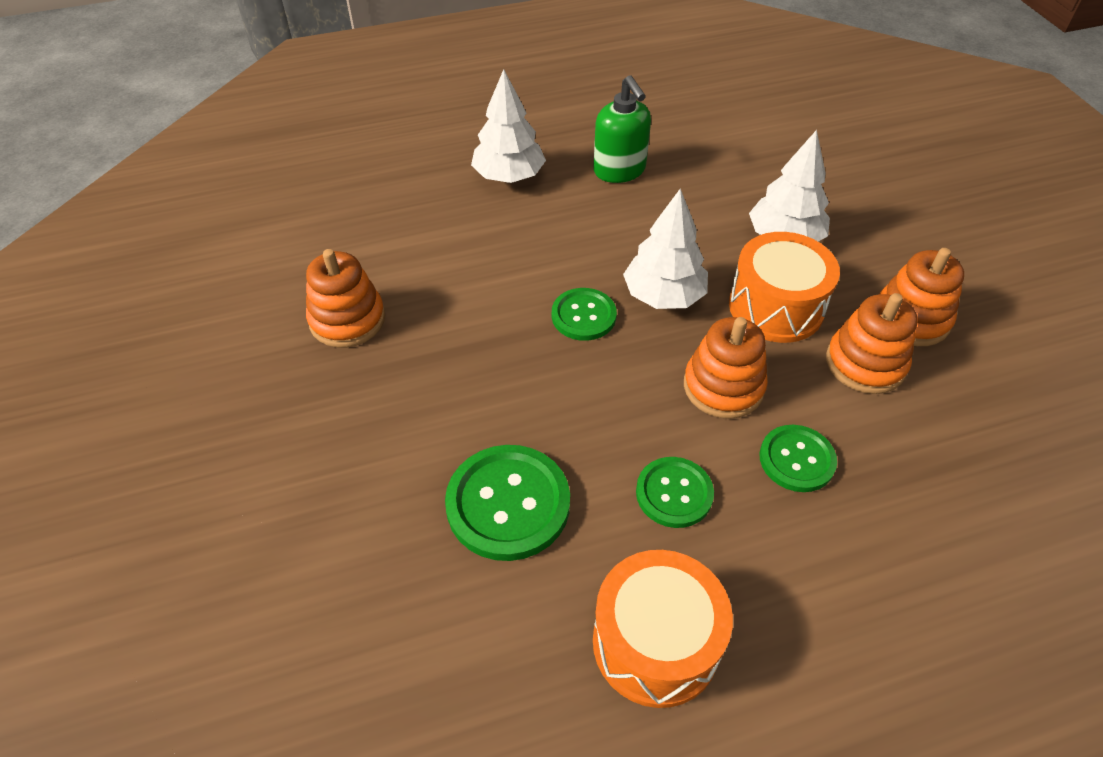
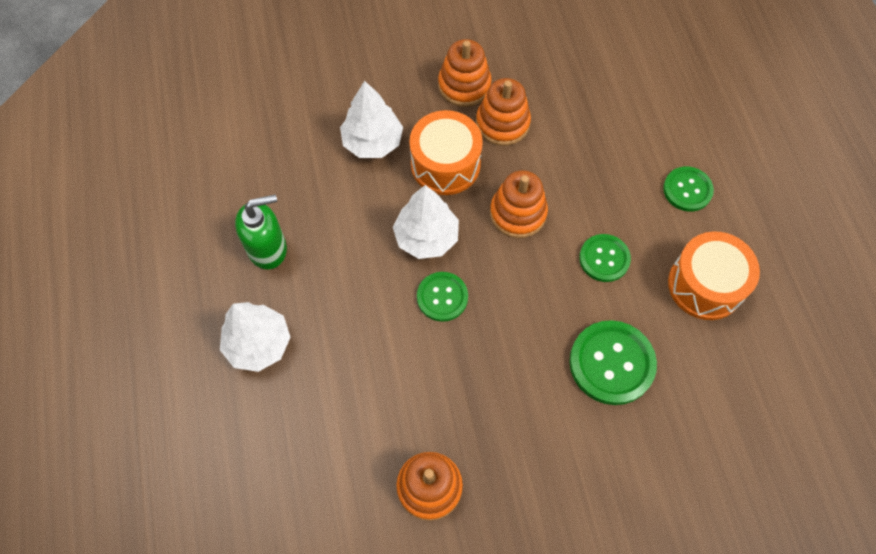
camera: 85 degrees left, 15 degrees up
(796, 459) = (579, 182): green button -> green button (687, 190)

